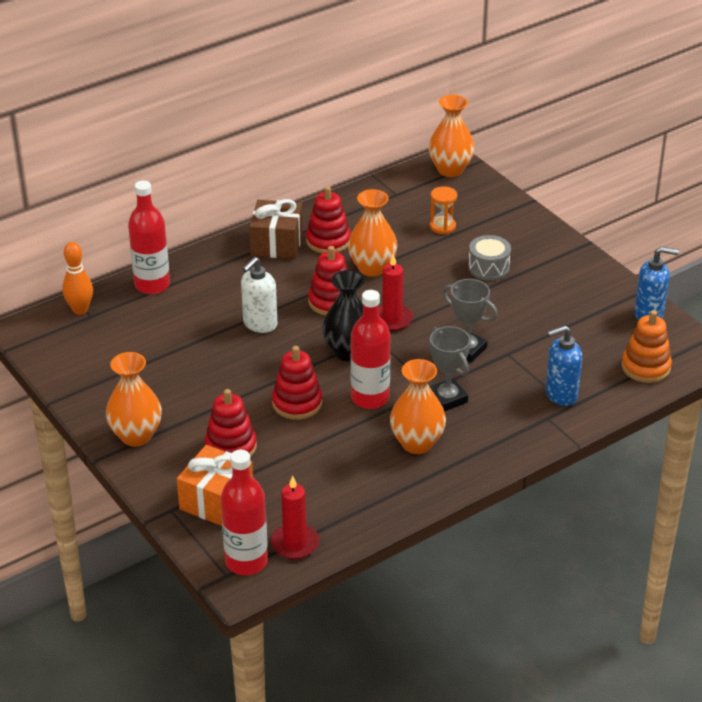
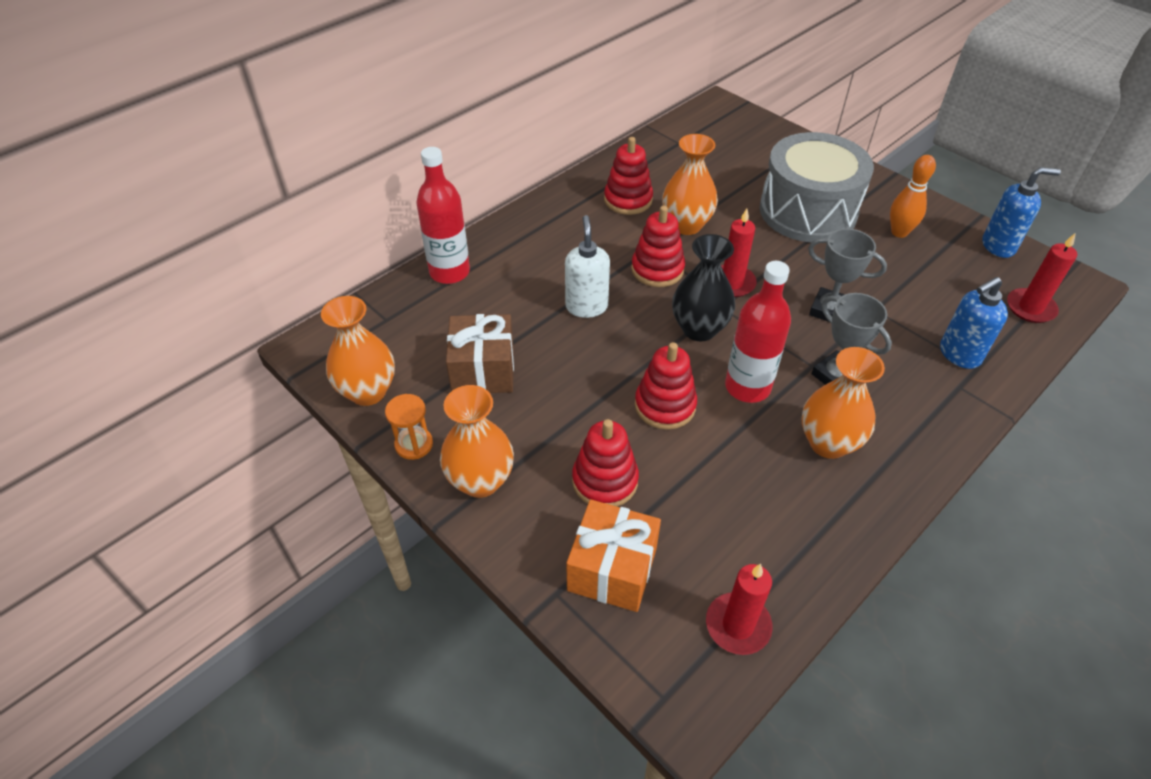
camera: 10 degrees left, 10 degrees up
(80, 310) = (372, 313): orange bowling pin -> orange bowling pin (899, 232)
(246, 562) = (684, 668): red bottle -> none
(260, 324) = (586, 306): white soap dispenser -> white soap dispenser turned 150 degrees clockwise
(277, 244) = (574, 209): brown gift -> brown gift (483, 370)
(442, 226) = (740, 172): orange hourglass -> orange hourglass (414, 444)
(450, 170) = (722, 113): orange vase -> orange vase (368, 391)
(488, 267) = (808, 211): grey drum -> grey drum, size x2.16
(645, 367) = (1030, 308): orange stacking toy -> red candle

